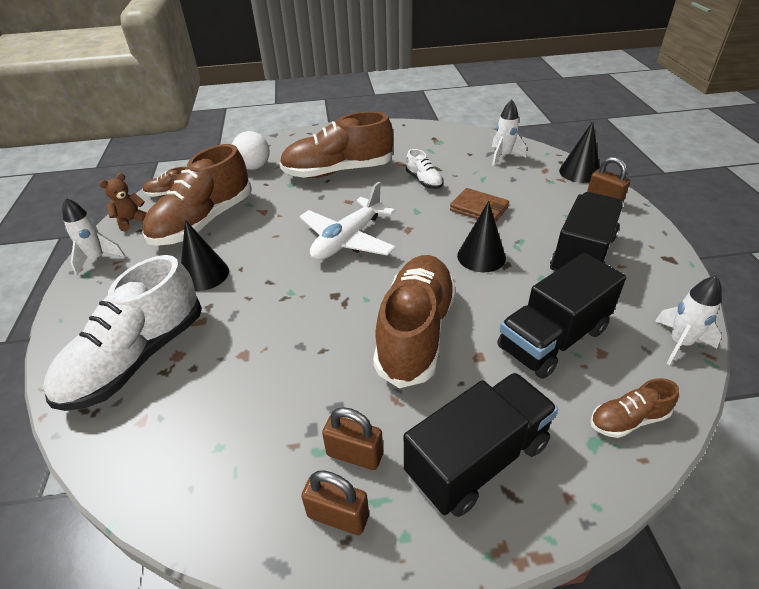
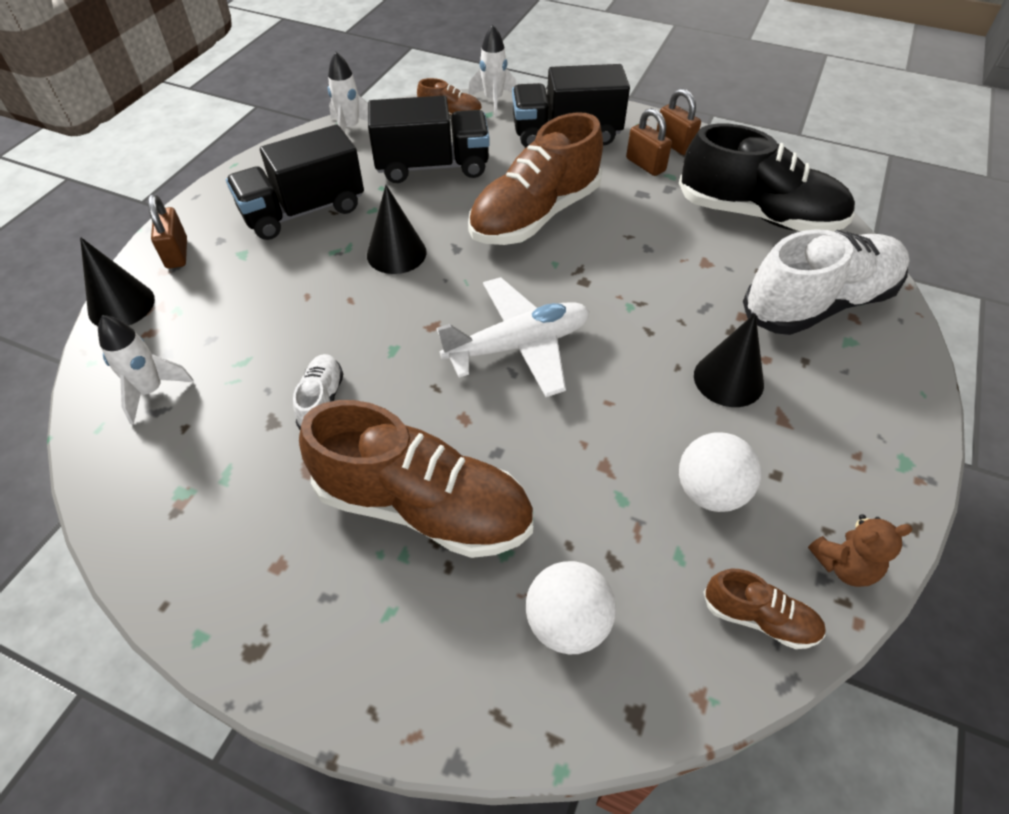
camera: 150 degrees left, 10 degrees up
(97, 259) = (893, 489): white rocket -> white rocket (493, 101)
(202, 438) = (758, 215): none -> black shoe
(204, 221) = (710, 492): brown shoe -> white ball
(479, 209) = (318, 313): brown wallet -> none

